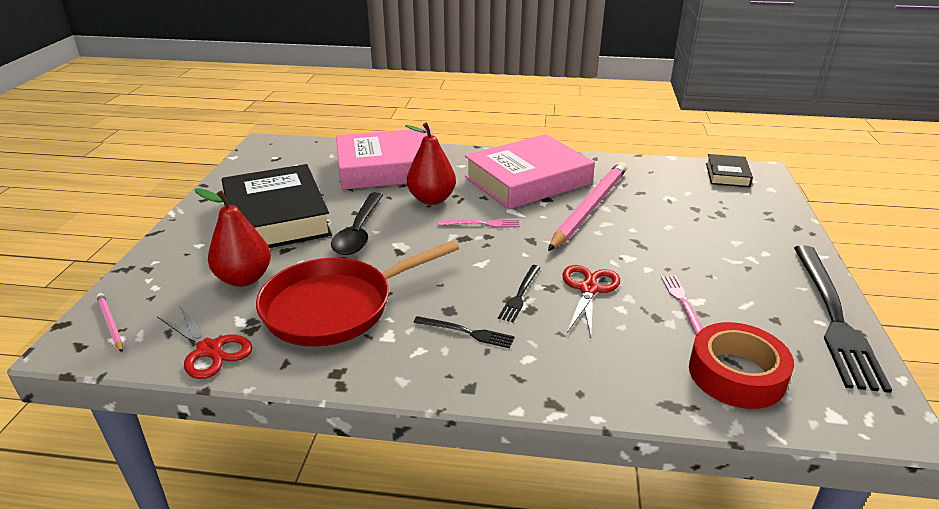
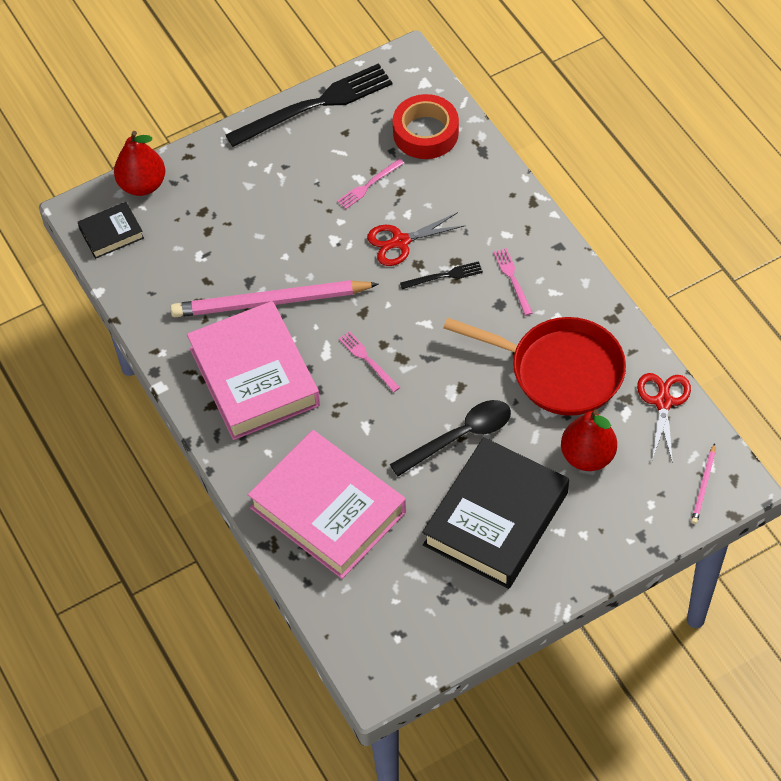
camera: 125 degrees left, 25 degrees up
(432, 199) = (359, 426): red pear -> red pear (142, 185)
(467, 332) = (512, 279): black fork -> pink fork
(528, 180) = (254, 377): pink book -> pink book turned 45 degrees clockwise

